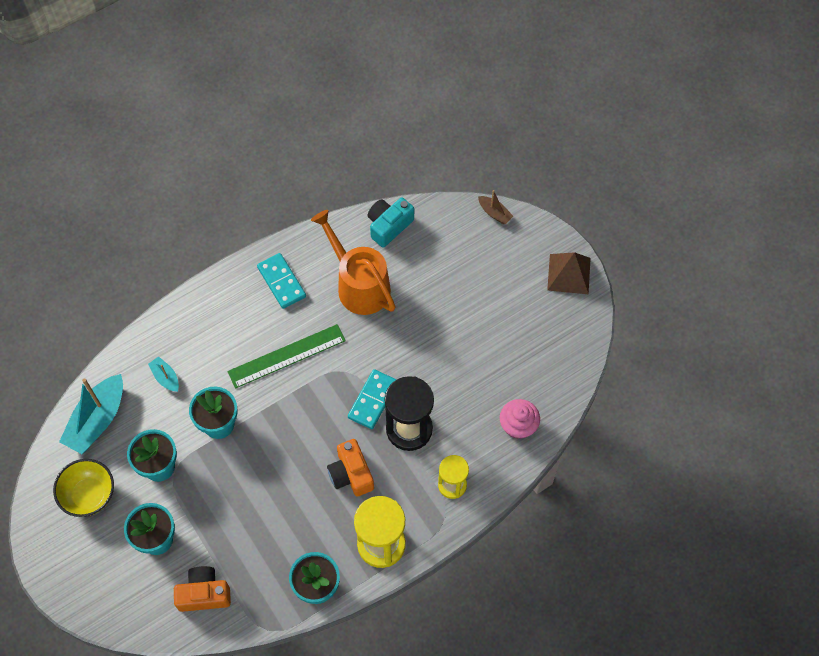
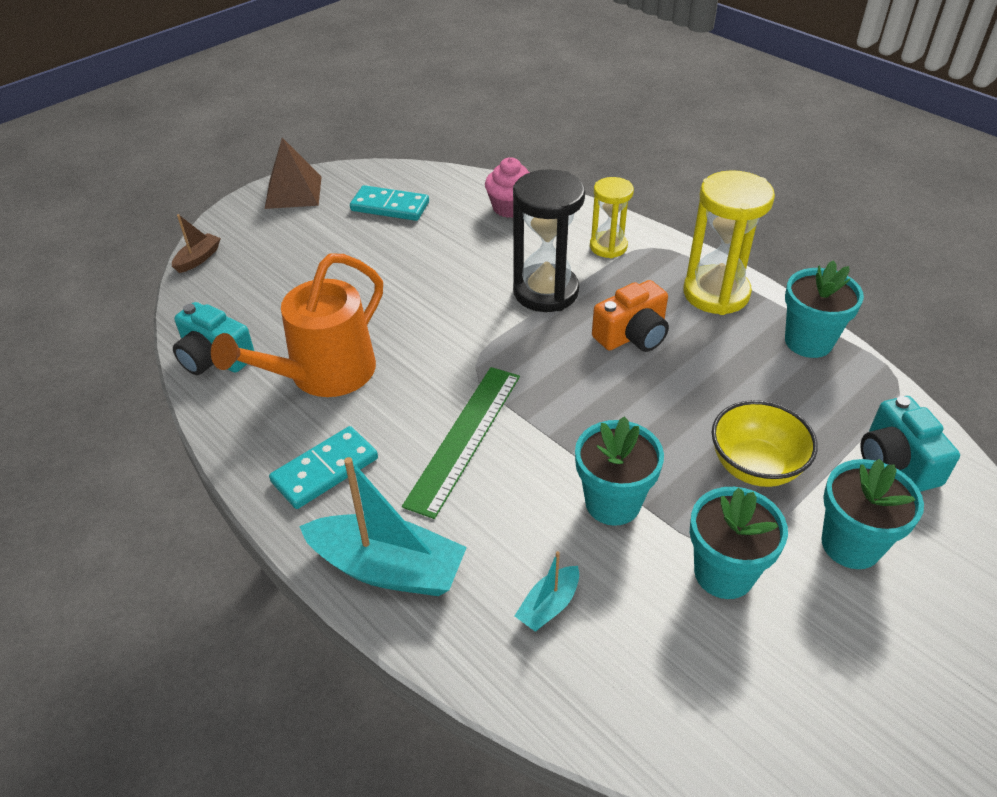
camera: 100 degrees left, 20 degrees down
(89, 495) = (832, 679): yellow bowl -> yellow bowl (755, 466)
(97, 420) = (676, 708): turquoise boat -> turquoise boat (388, 568)
(204, 594) = (896, 461): orange camera -> turquoise camera
(286, 356) = (464, 438): green ruler -> green ruler turned 60 degrees clockwise
(373, 400) = (513, 331): turquoise domino -> turquoise domino (390, 206)

